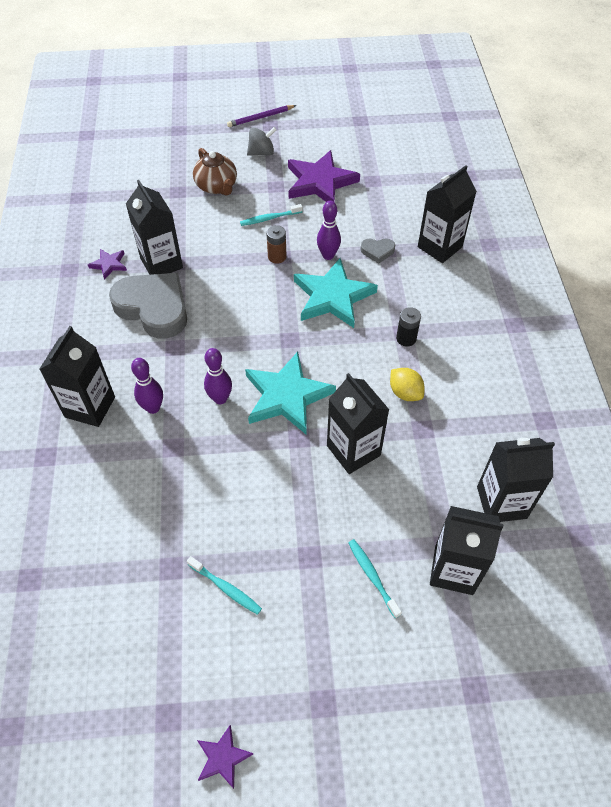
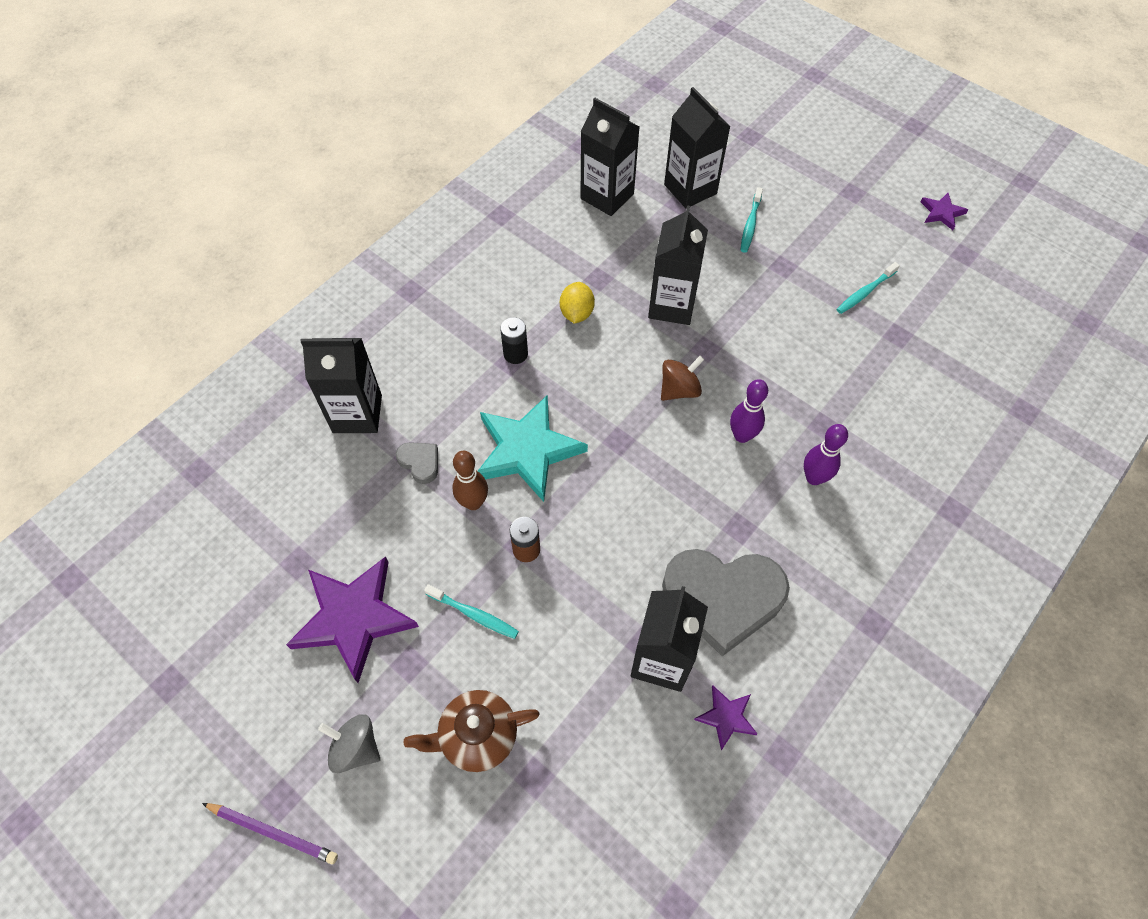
camera: 135 degrees left, 5 degrees up
(90, 407) = (877, 529): black carton -> none
(154, 308) = (722, 598): grey heart -> grey heart turned 75 degrees counterclockwise
(217, 186) = (477, 736): brown teapot -> brown teapot turned 120 degrees counterclockwise
(226, 588) = (865, 292): turquoise toothbrush -> turquoise toothbrush turned 120 degrees counterclockwise
(287, 396) = (679, 389): turquoise star -> brown spinning top
(328, 255) = (473, 502): purple bowling pin -> brown bowling pin

